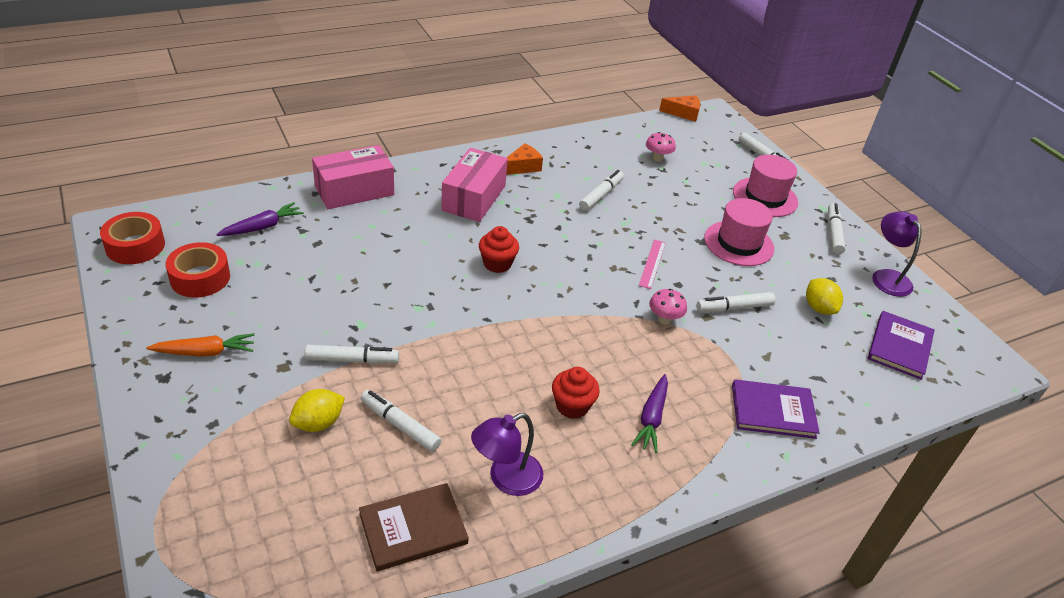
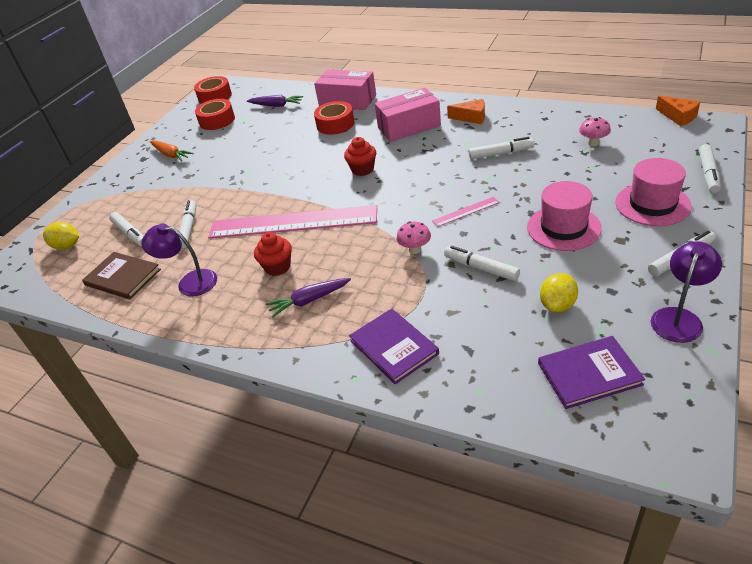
camera: 60 degrees right, 0 degrees up
(318, 423) = (162, 208): yellow lemon -> yellow lemon (67, 246)
(352, 360) = (217, 186): white marker -> white marker (130, 234)
(384, 224) = (335, 124): none -> red tape
(513, 353) = (293, 222): none -> pink ruler

